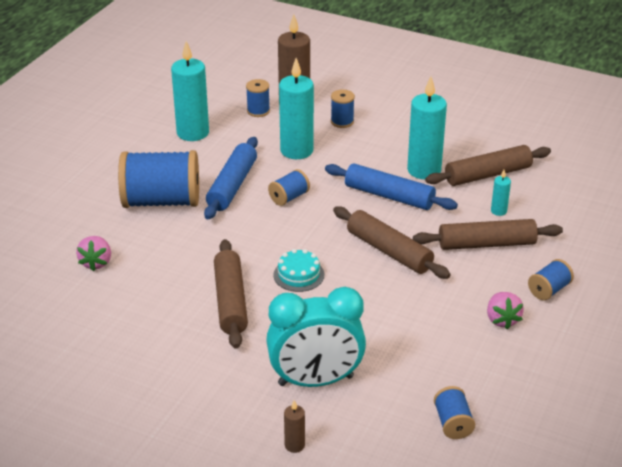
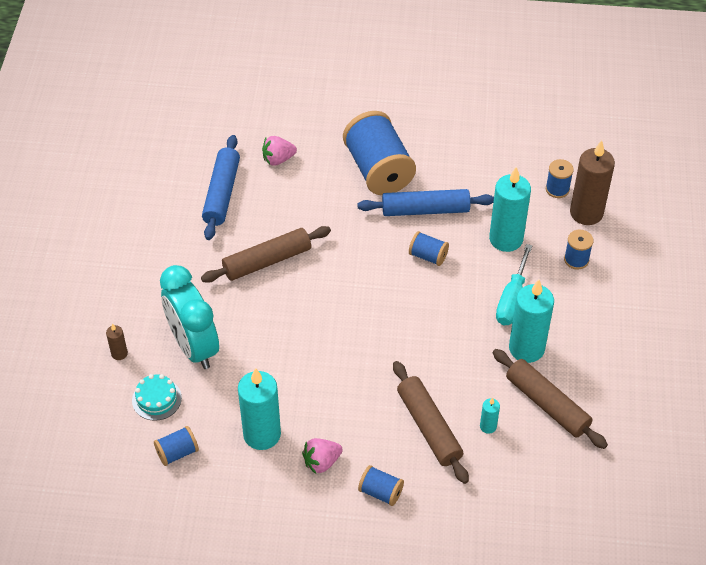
camera: 70 degrees right, 15 degrees up
(193, 133) = (493, 154): turquoise candle -> turquoise candle (262, 434)
(298, 275) = (320, 296): turquoise cake -> turquoise cake (156, 399)
(366, 164) = (512, 299): none -> turquoise screwdriver
(389, 196) = (468, 331): blue rolling pin -> blue rolling pin (222, 193)
(389, 251) = (383, 353): brown rolling pin -> none

